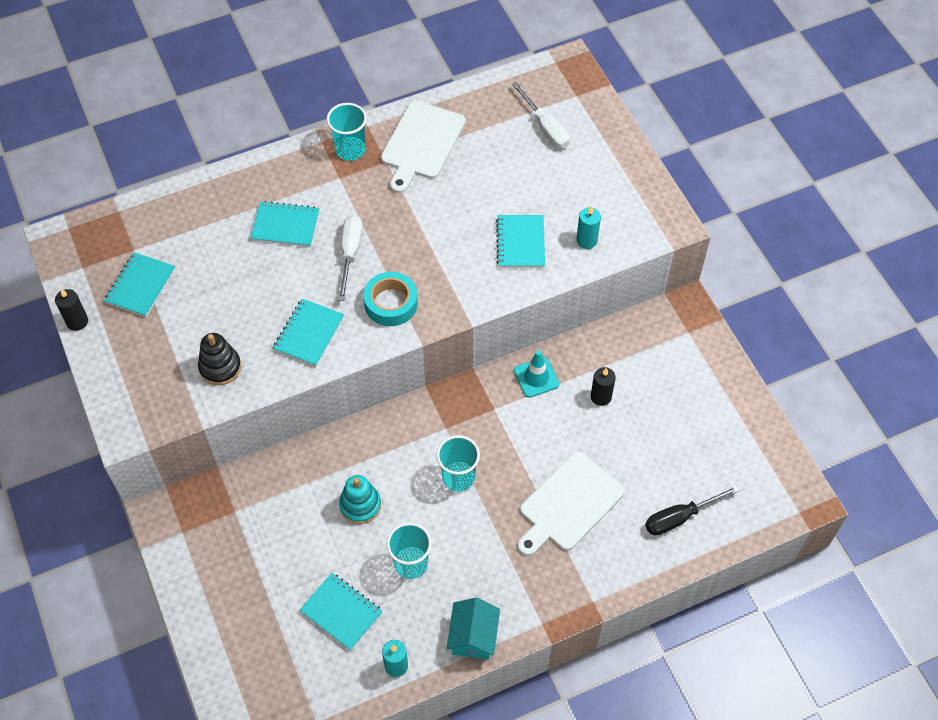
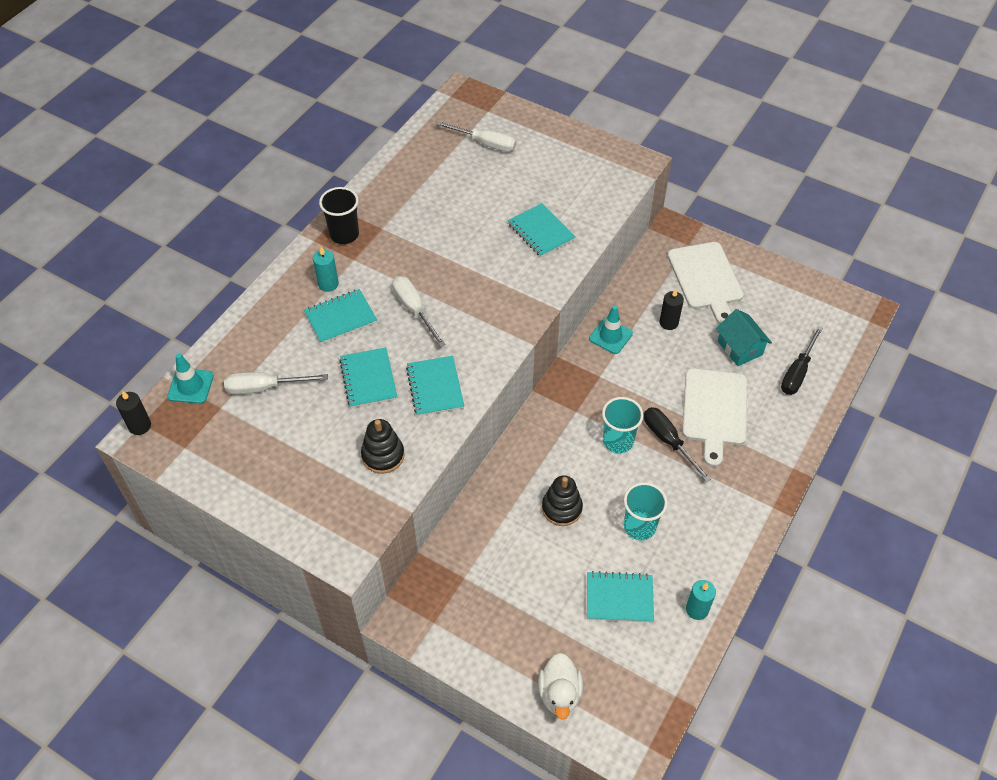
camera: 35 degrees left, 5 degrees down
(77, 321) = (219, 493): black candle -> black candle (140, 426)
(126, 218) = (190, 386): none -> turquoise traffic cone
(140, 286) = (253, 432): turquoise notebook -> turquoise notebook (368, 379)
(179, 253) = (265, 388): none -> white screwdriver
(228, 655) = (559, 693): none -> white duck
(350, 150) = (344, 234): turquoise cup -> black cup
(360, 505) = (562, 508): turquoise stacking toy -> black stacking toy
(391, 303) = (481, 328): turquoise tape -> none
(421, 144) = (399, 201): white cutting board -> white cutting board (706, 279)
(473, 636) = (733, 549): turquoise house -> turquoise house (740, 348)
(502, 505) = (668, 441): none -> black screwdriver
(586, 240) = (588, 205): turquoise candle -> turquoise candle (328, 284)

